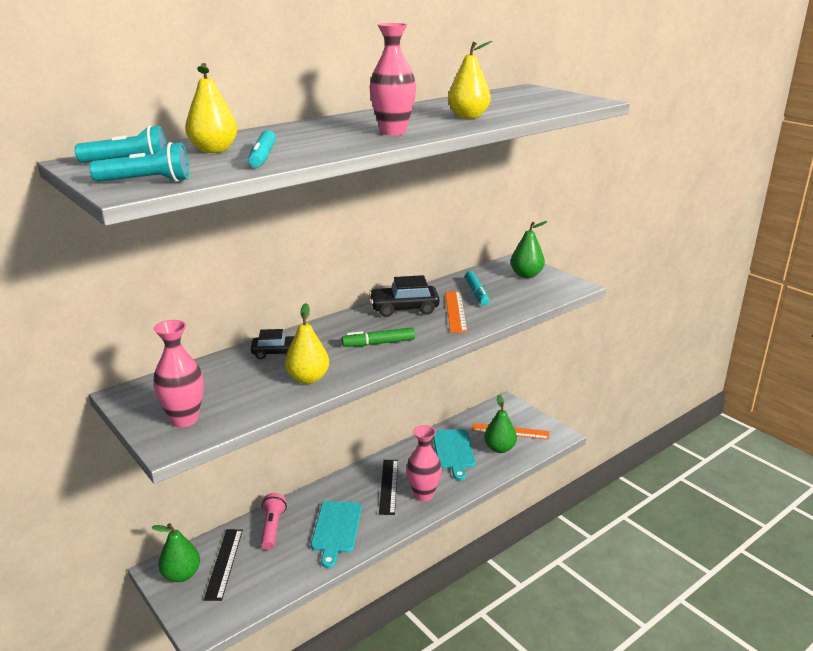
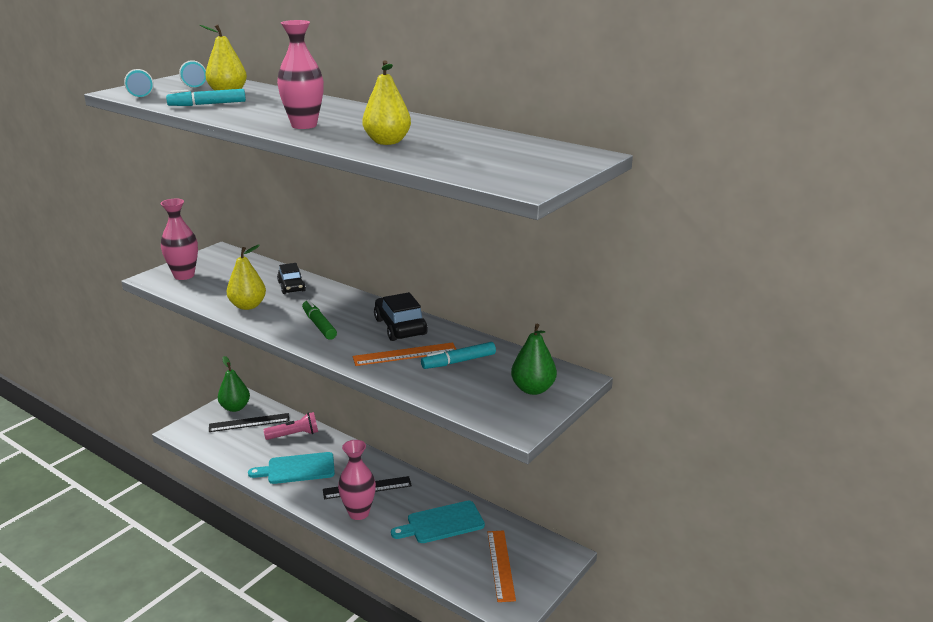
camera: 75 degrees right, 0 degrees up
(499, 448) = (460, 559): green pear -> none

